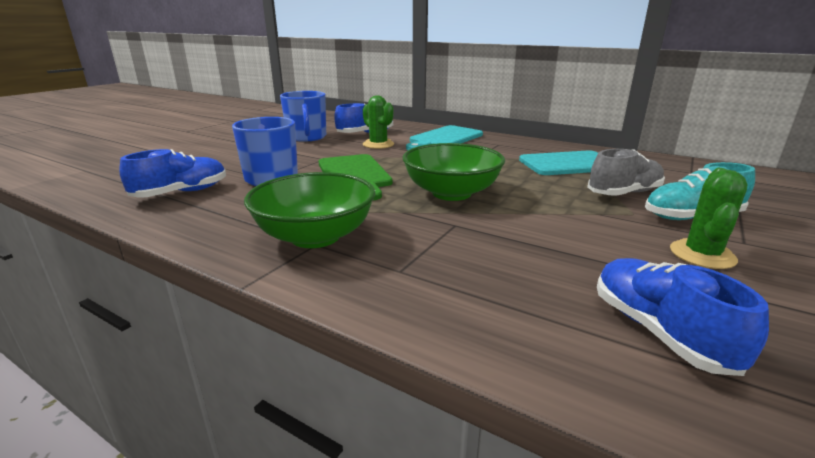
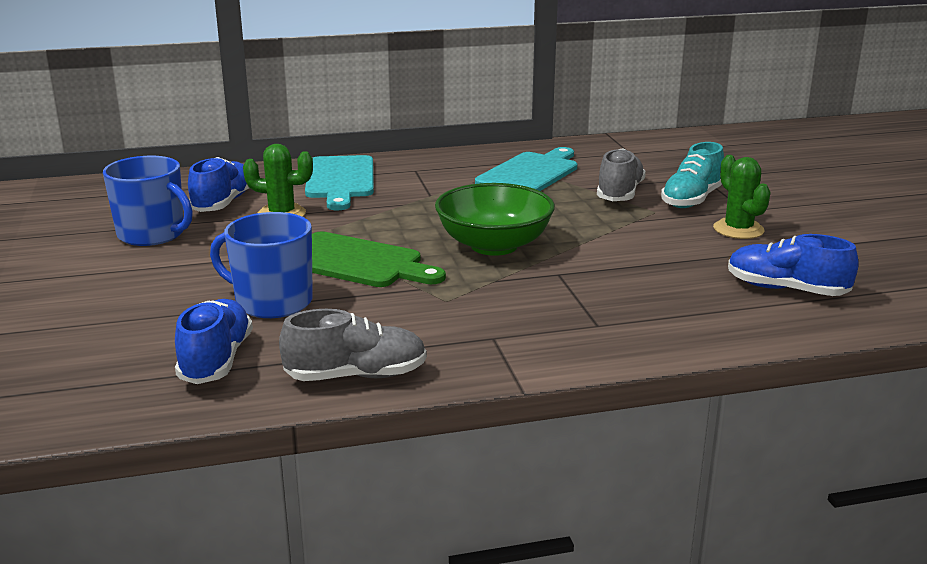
camera: 45 degrees left, 0 degrees up
(201, 228) = (356, 376): none -> grey shoe
(315, 236) = (478, 332): green bowl -> none

